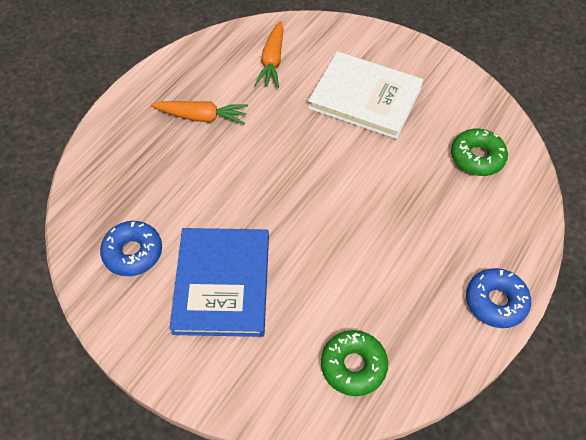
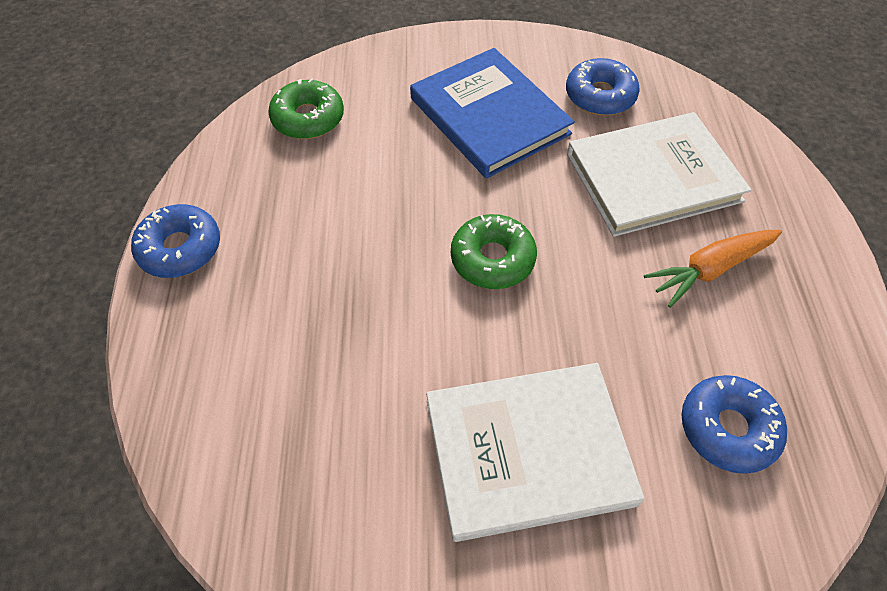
camera: 145 degrees right, 0 degrees up
(170, 178) = (653, 177): none -> white book
(272, 61) = (727, 428): orange carrot -> blue donut
(477, 157) = (285, 445): green donut -> green donut (492, 259)

